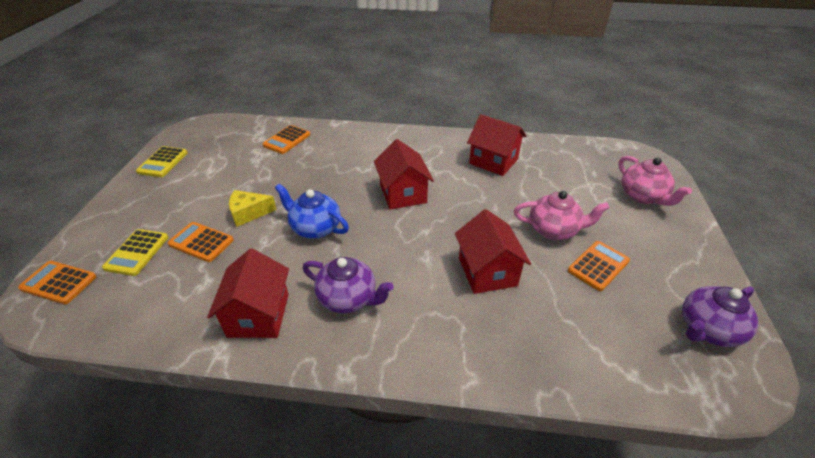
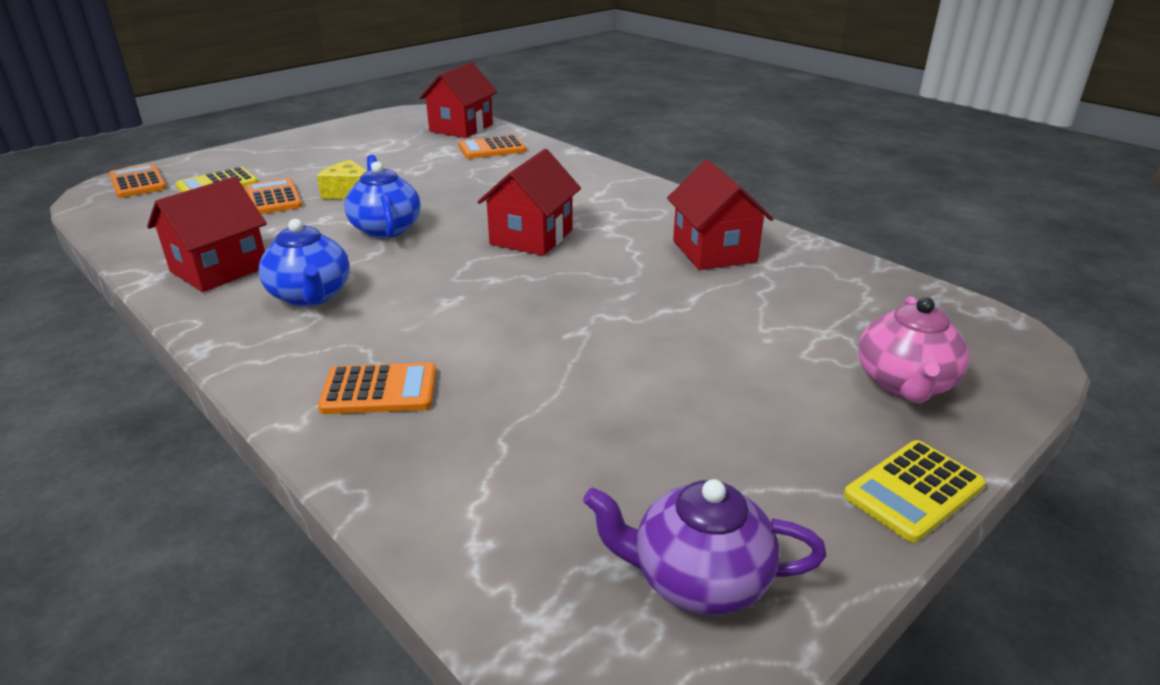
camera: 40 degrees right, 10 degrees down
(163, 162) = (349, 130): yellow calculator -> yellow calculator (913, 491)
(348, 298) = (310, 295): purple teapot -> blue teapot
(487, 271) = (493, 347): red house -> red house (461, 128)
(554, 230) = (665, 352): pink teapot -> none
(598, 266) = (658, 417): orange calculator -> orange calculator (379, 390)

